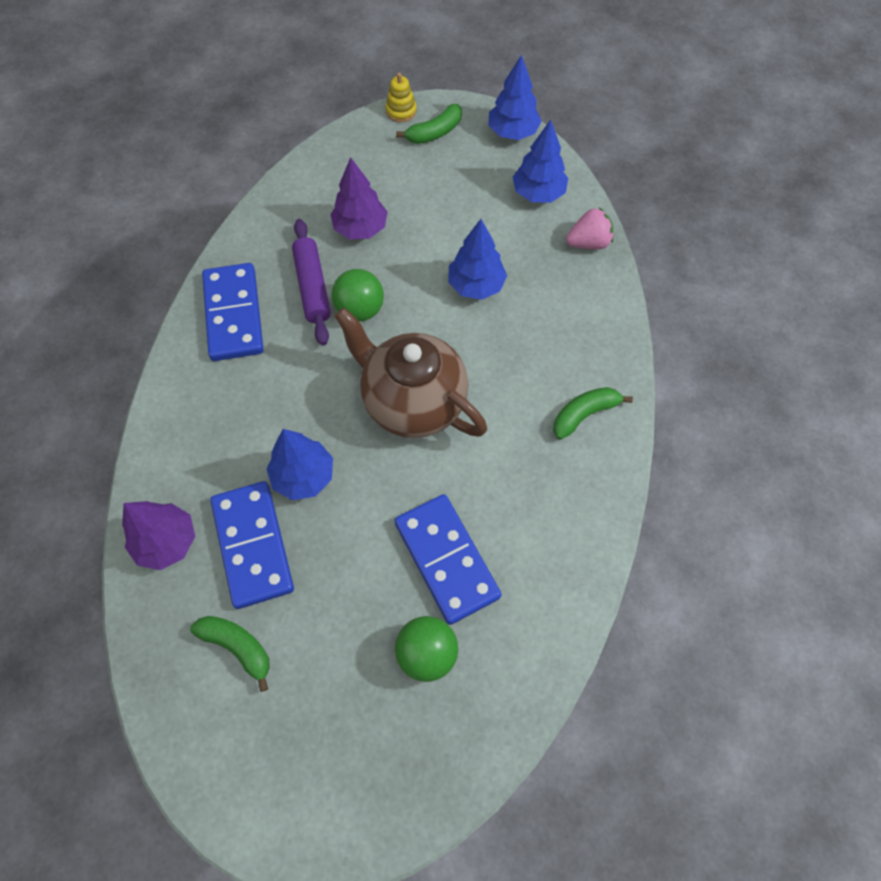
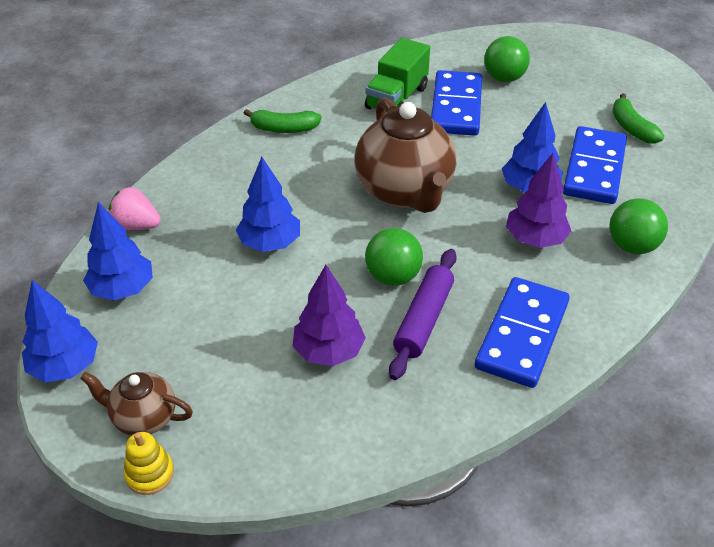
camera: 145 degrees left, 20 degrees down
(167, 542) = (664, 198): purple tree -> purple tree (535, 239)
(179, 456) = (632, 246): none -> green ball
(434, 132) = (143, 418): green banana -> brown teapot
(517, 533) = (397, 98): none -> green truck

